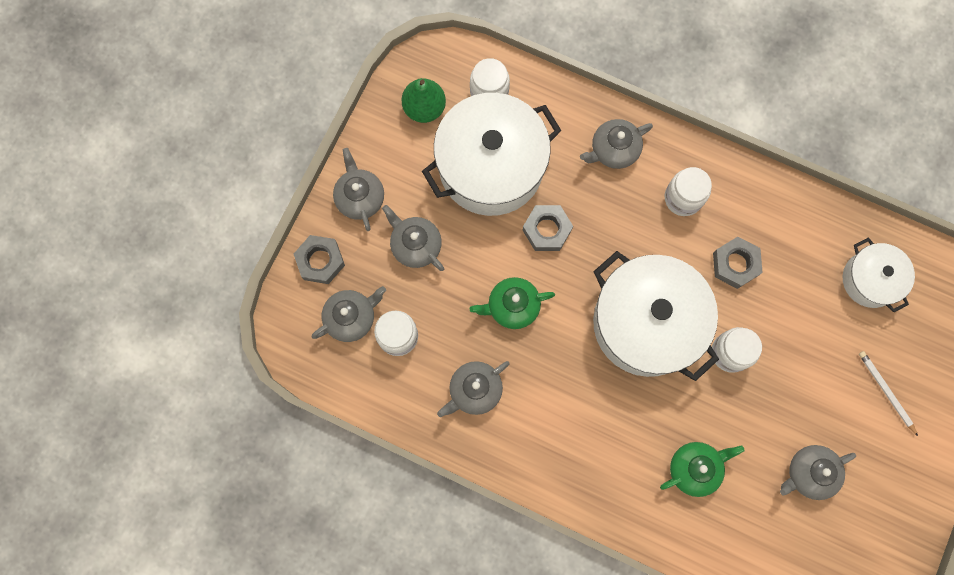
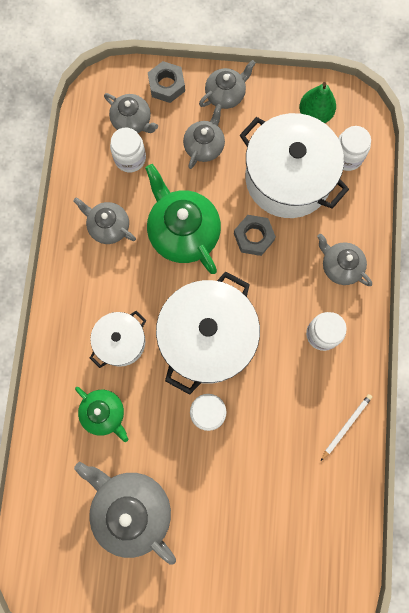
camera: 70 degrees right, 0 degrees up
(512, 306) = (183, 232): green teapot -> green teapot, size x1.70
(735, 264) = (283, 394): grey nut -> none
(809, 473) = (131, 509): grey teapot -> grey teapot, size x1.70
(870, 280) = (314, 513): white pot -> white pot (121, 342)
(886, 392) = (221, 555): white pencil -> white pencil (346, 426)

